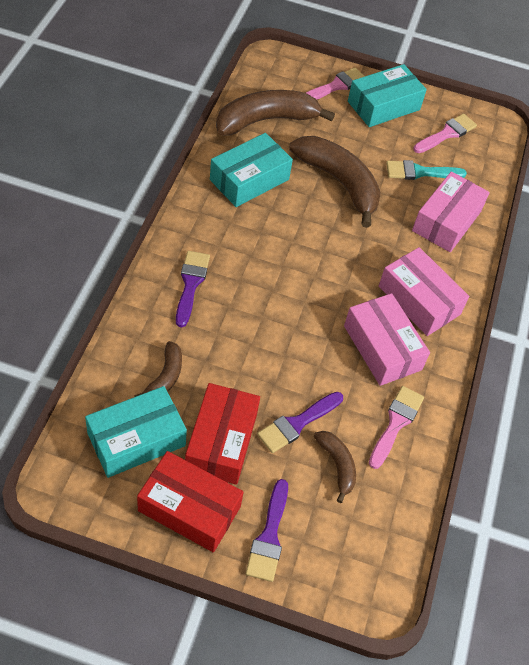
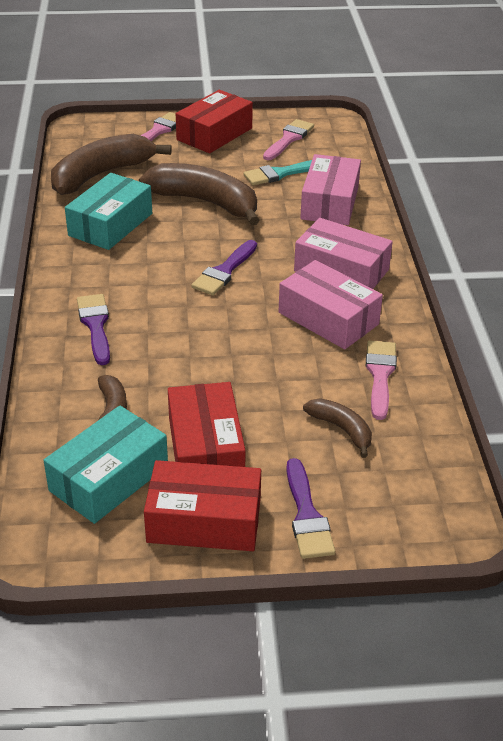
camera: 15 degrees left, 15 degrees down
(297, 423) = (278, 407): purple brush -> purple brush (224, 271)
(383, 105) = (214, 134): turquoise box -> red box

